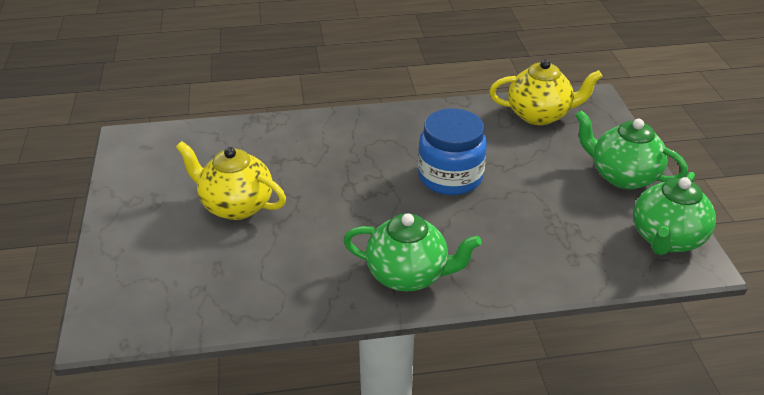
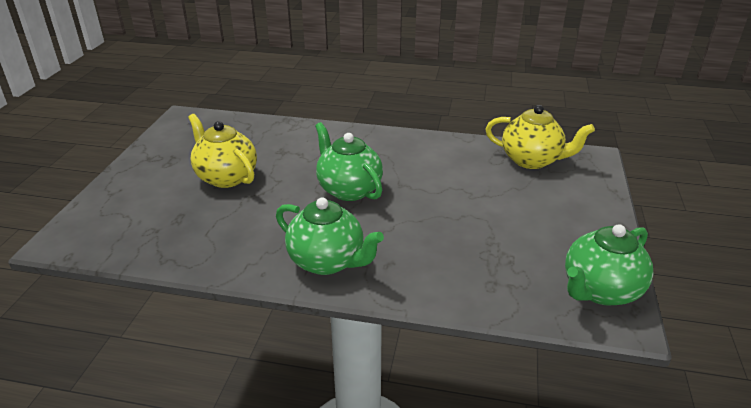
camera: 20 degrees right, 5 degrees down
(450, 177) = (417, 192): blue jar -> none
(622, 176) = (584, 225): green teapot -> green teapot (348, 189)

